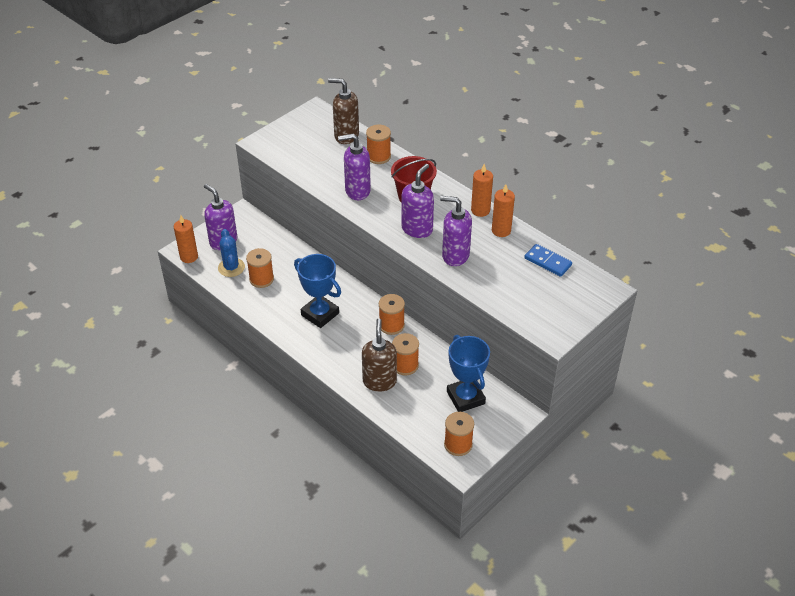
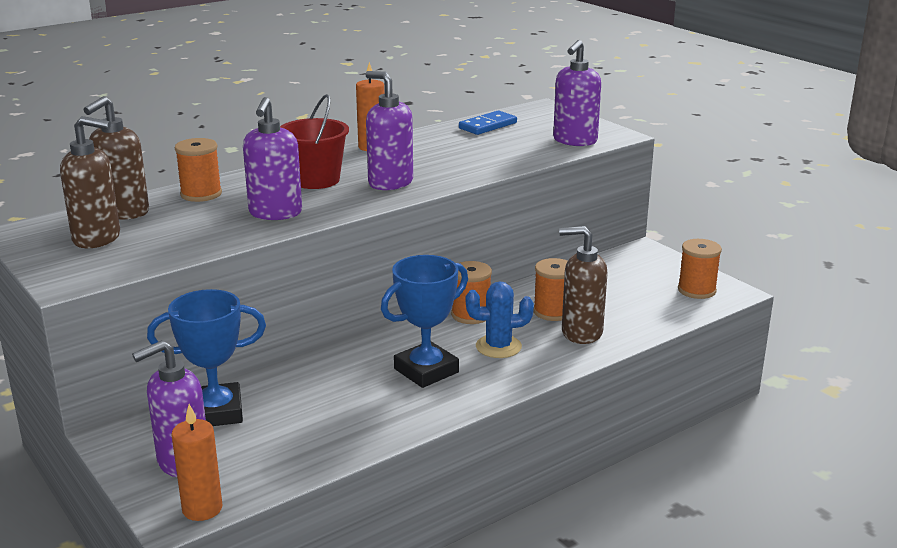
camera: 80 degrees left, 20 degrees down
(231, 267) = (265, 455): blue cactus -> blue cactus (498, 347)
(261, 279) = (315, 422): orange spool -> none
(311, 137) = (97, 238): none -> brown soap dispenser
(455, 255) = (456, 167): purple soap dispenser -> purple soap dispenser (574, 141)
(465, 397) = (617, 278): blue trophy -> blue trophy (216, 412)
(501, 230) = (418, 141): orange candle -> none

